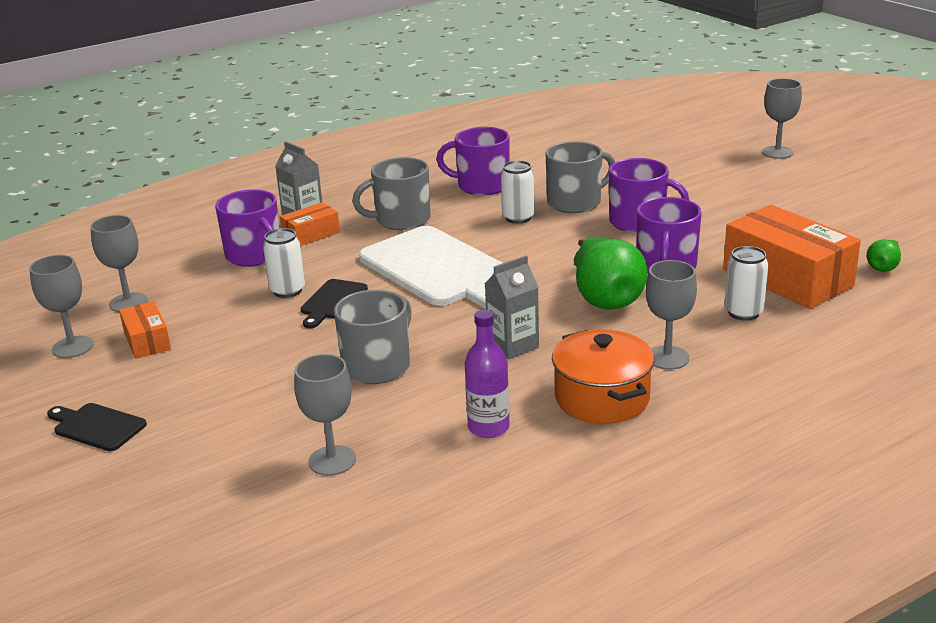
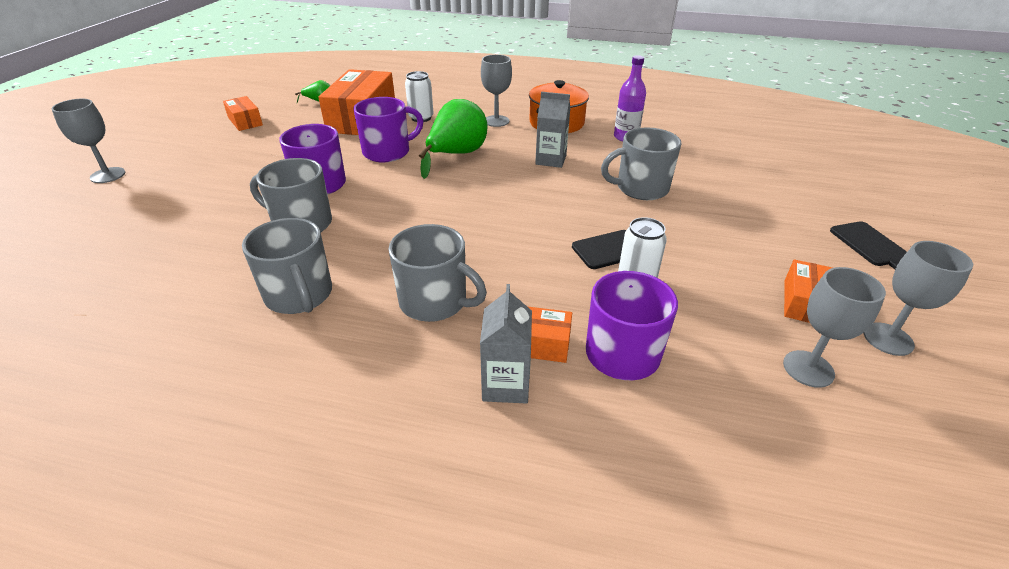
camera: 135 degrees left, 10 degrees up
(332, 460) = (721, 160): grey goblet -> none
(438, 269) = (501, 229): white cutting board -> none
(481, 186) = (299, 295): purple mug -> grey mug
(518, 218) = (363, 237): white can -> none
(856, 217) = (245, 121): none -> orange box

